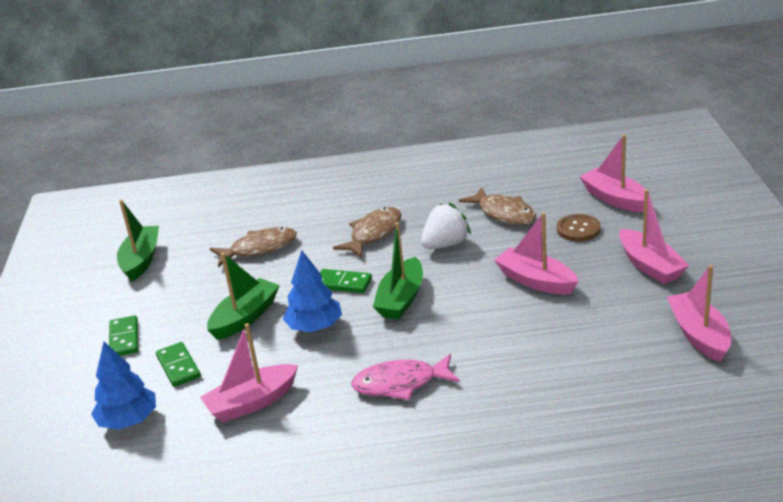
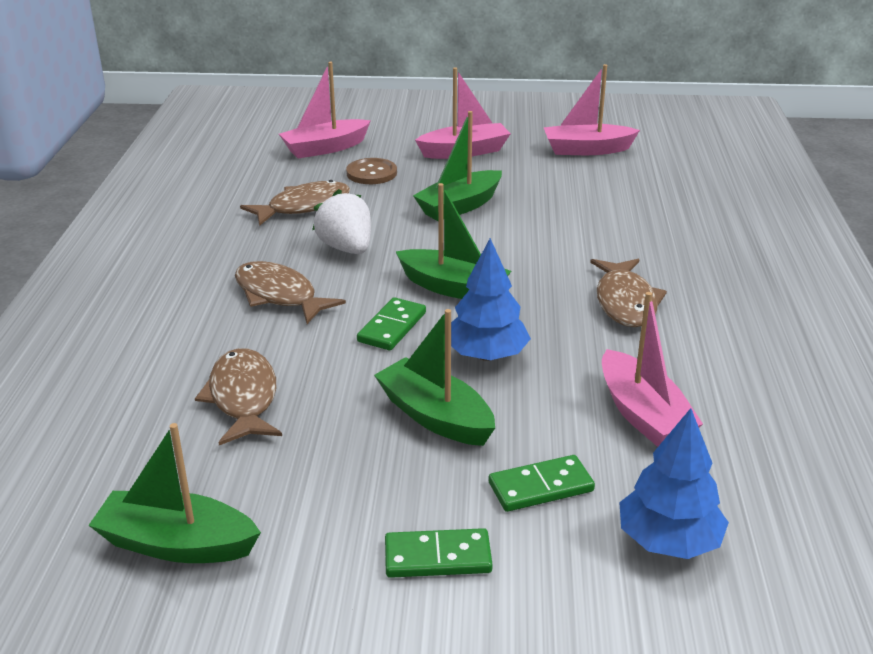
camera: 85 degrees left, 0 degrees up
(400, 383) = (625, 302): pink fish -> brown fish
(536, 281) = (459, 206): pink boat -> green boat

